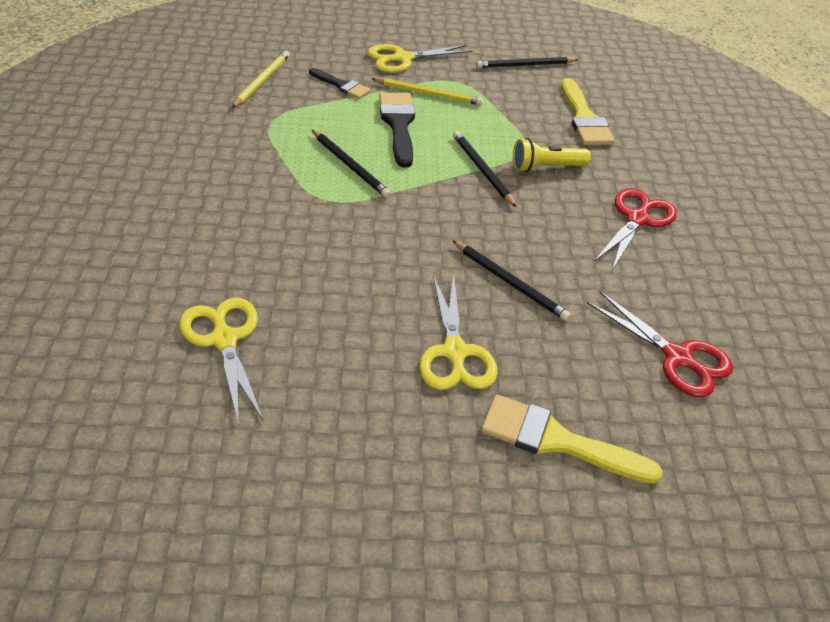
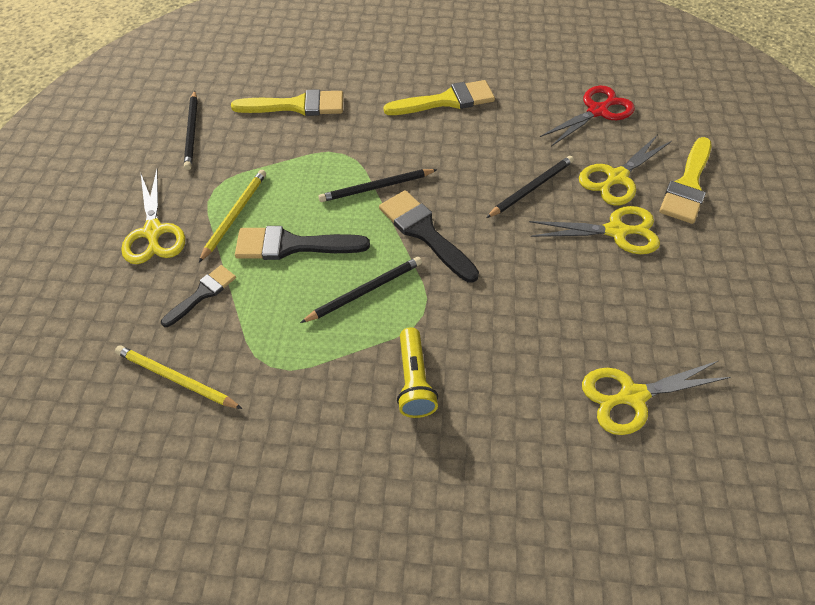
camera: 80 degrees left, 10 degrees up
(426, 201) = (424, 233): none -> black brush
(546, 167) = (374, 143): yellow flashlight -> yellow flashlight (414, 381)
(550, 364) = (617, 177): none -> yellow scissors
(637, 219) = (446, 101): red scissors -> yellow brush

